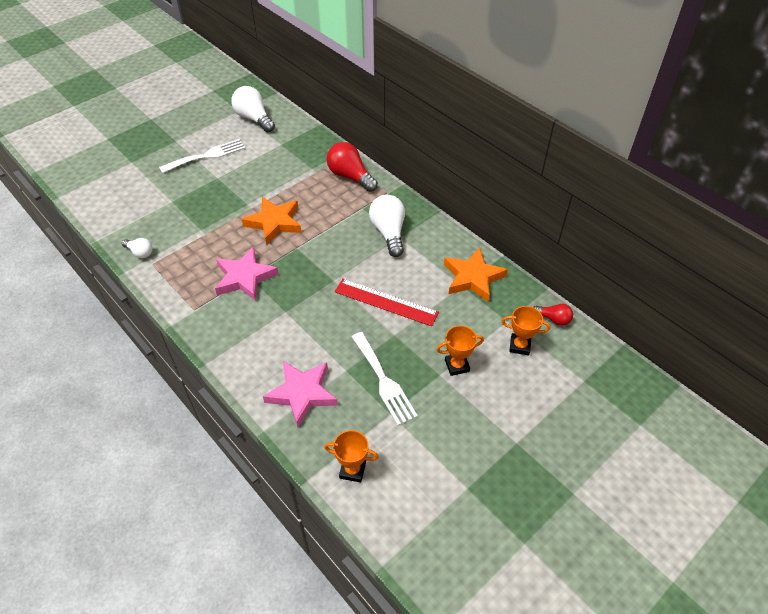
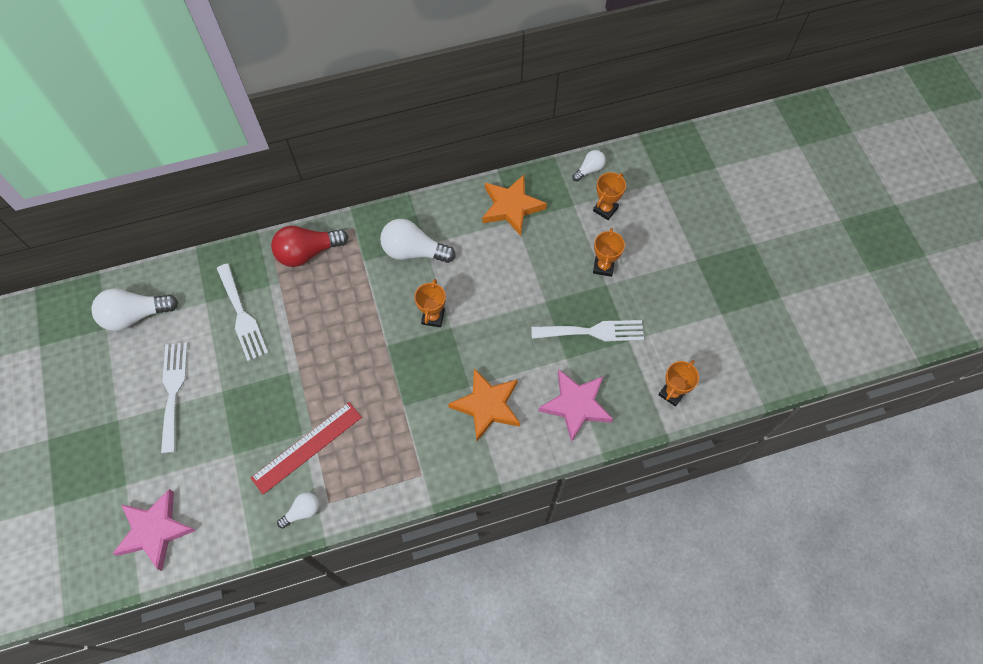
camera: 65 degrees left, 15 degrees up
(245, 277) = (402, 410): pink star -> pink star (155, 530)
(274, 222) = (336, 354): orange star -> orange star (487, 406)
(280, 164) = (242, 316): none -> white fork
(336, 266) = (433, 317): none -> orange trophy
(385, 302) = (503, 292): red ruler -> red ruler (307, 447)
(553, 319) = (589, 170): red light bulb -> white light bulb

